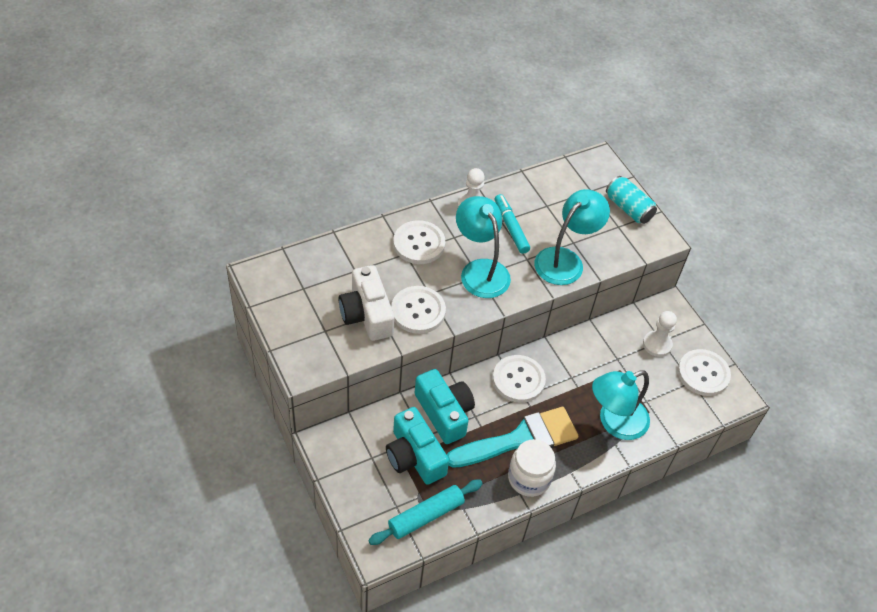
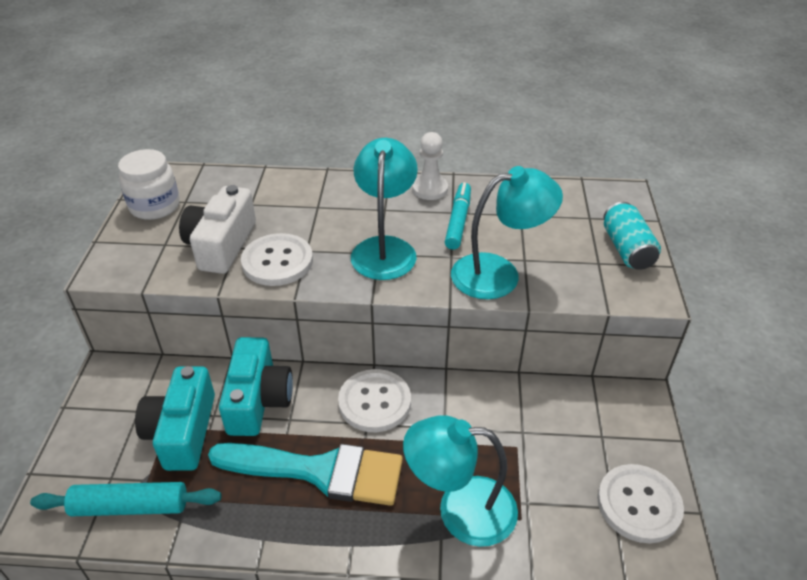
camera: 35 degrees right, 10 degrees down
(419, 244) = (340, 203): white button -> none
(529, 478) = (290, 525): white jar -> white jar (155, 206)
(657, 344) = (591, 438): white pawn -> none

